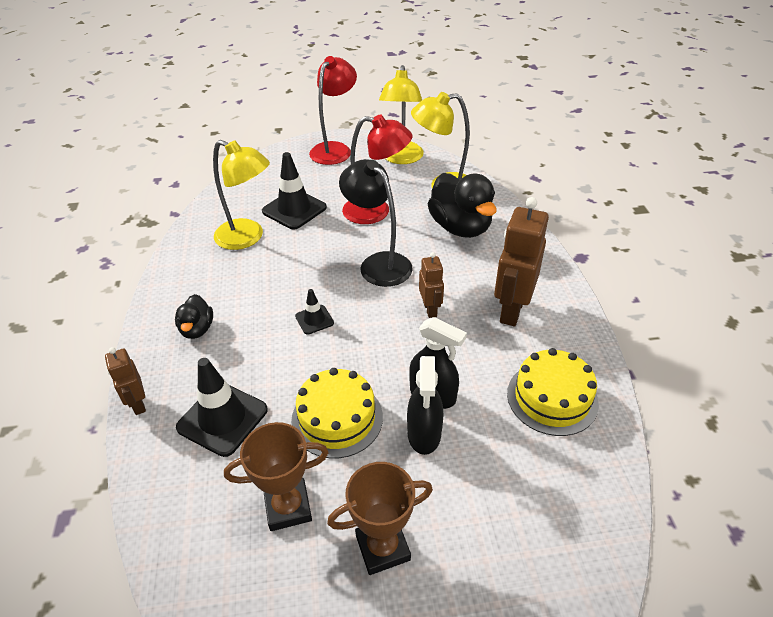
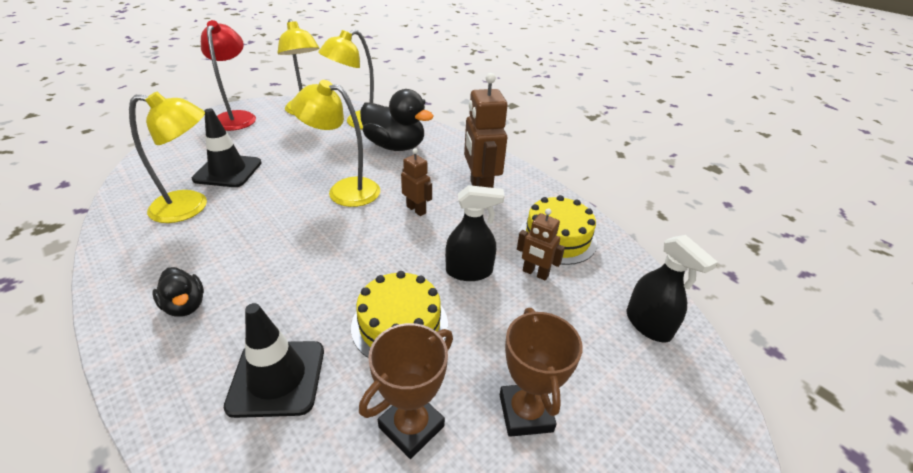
camera: 35 degrees left, 5 degrees down
(138, 404) = (154, 411): brown robot -> brown robot (535, 273)
(314, 319) = (315, 252): black traffic cone -> none
(376, 211) = (312, 153): red lamp -> none
(378, 263) = (344, 190): black lamp -> yellow lamp
(382, 547) = (525, 413): brown trophy -> brown trophy turned 45 degrees counterclockwise
(424, 434) = (485, 303): black spray bottle -> black spray bottle (648, 324)

